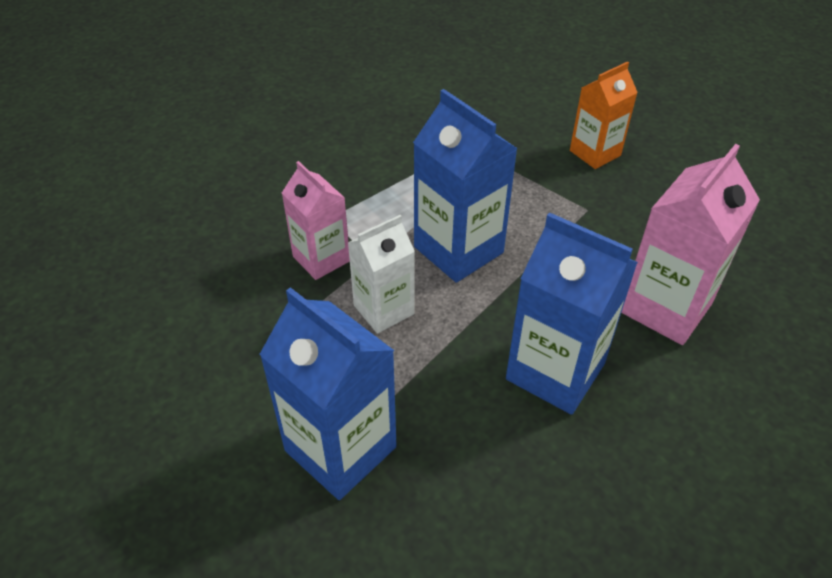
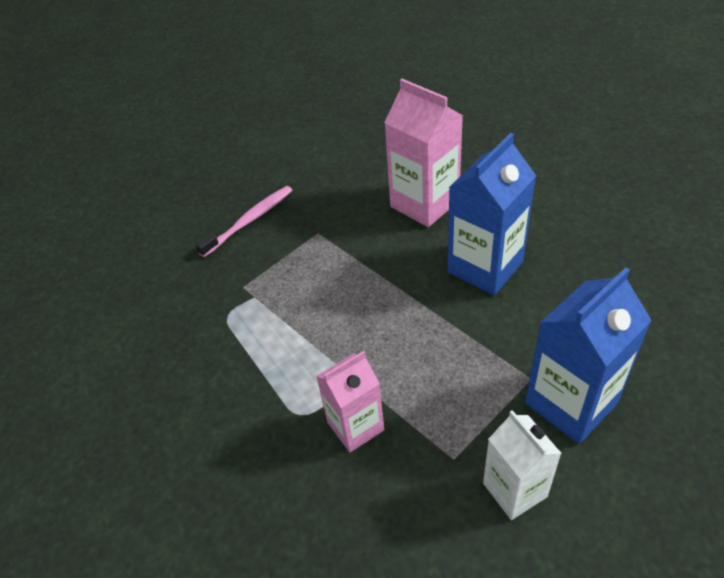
camera: 80 degrees left, 0 degrees up
(383, 310) = (423, 374): white carton -> white carton (515, 490)
(458, 250) = (354, 318): blue carton -> none
(595, 153) = (249, 221): orange carton -> pink toothbrush

